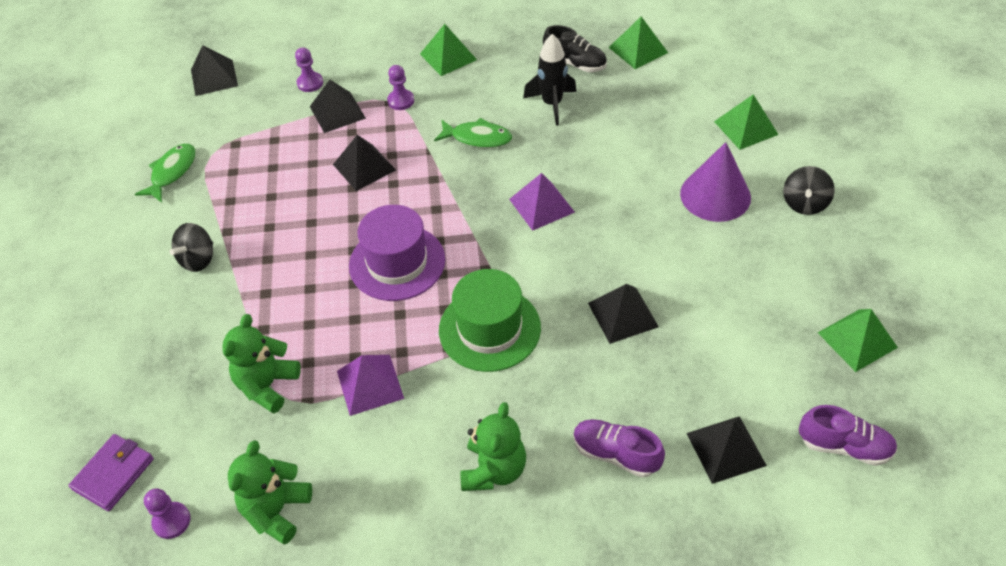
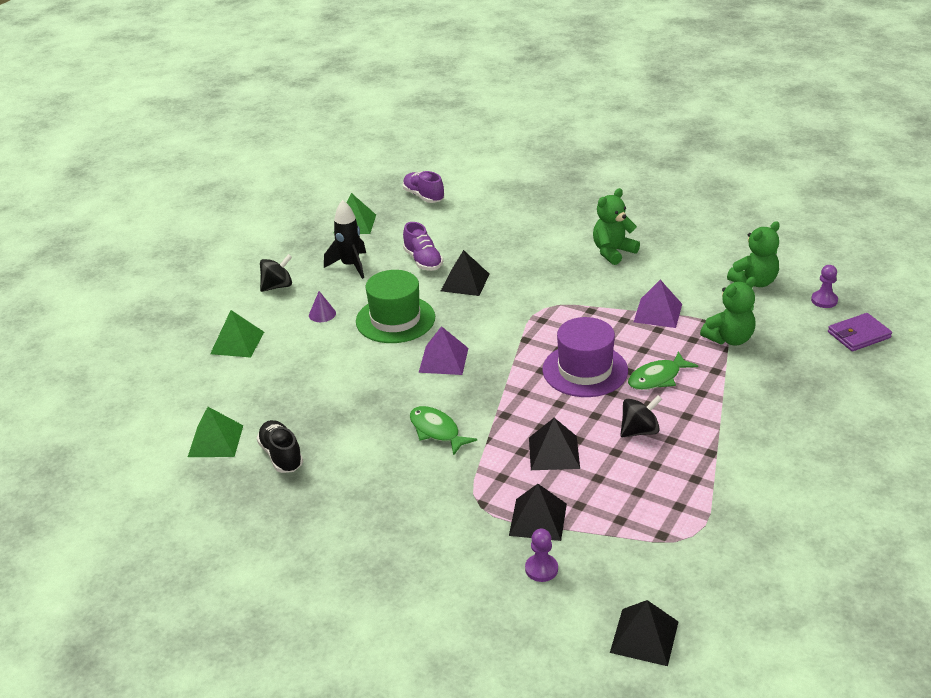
camera: 145 degrees left, 15 degrees down
(172, 172) = (741, 535): green fish -> green fish (657, 378)
(198, 259) = (747, 441): black spinning top -> black spinning top (639, 431)
(401, 101) = (468, 500): purple pawn -> none
(448, 56) = (380, 525): green pyramid -> none
(489, 329) = (555, 308): green hat -> green hat (395, 319)
(552, 104) = (345, 429): black rocket -> black rocket (350, 266)
(615, 454) = (540, 234): purple shoe -> purple shoe (423, 261)
(715, 195) = (322, 314): purple cone -> purple cone, size x0.46
(725, 449) = (481, 215): black pyramid -> none

